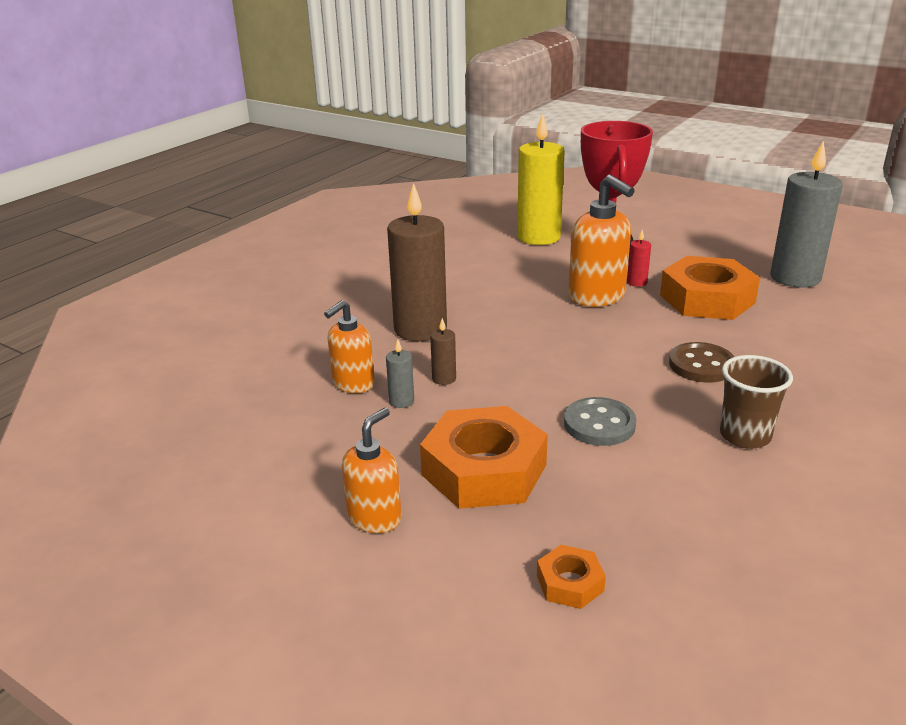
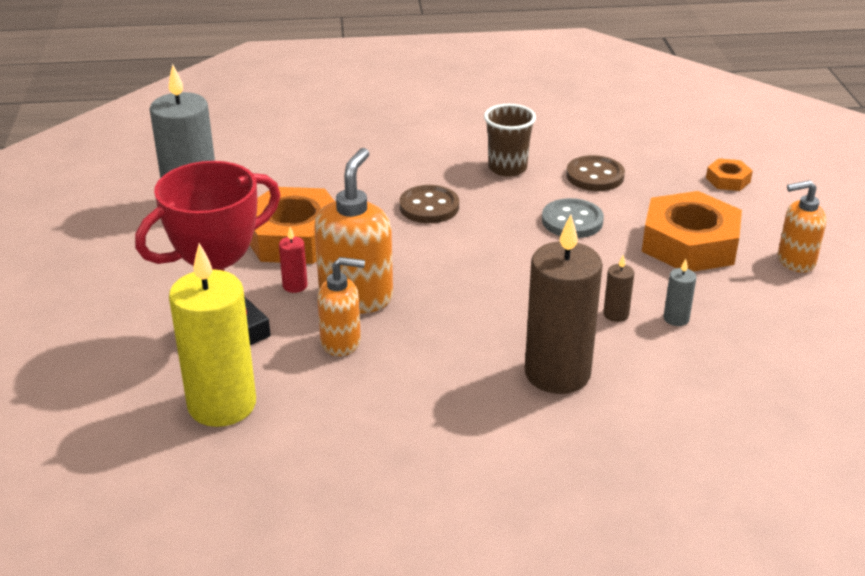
camera: 130 degrees left, 5 degrees up
(353, 384) = (694, 359): orange soap dispenser -> orange soap dispenser (341, 342)
(676, 483) = (595, 176): none -> brown button

